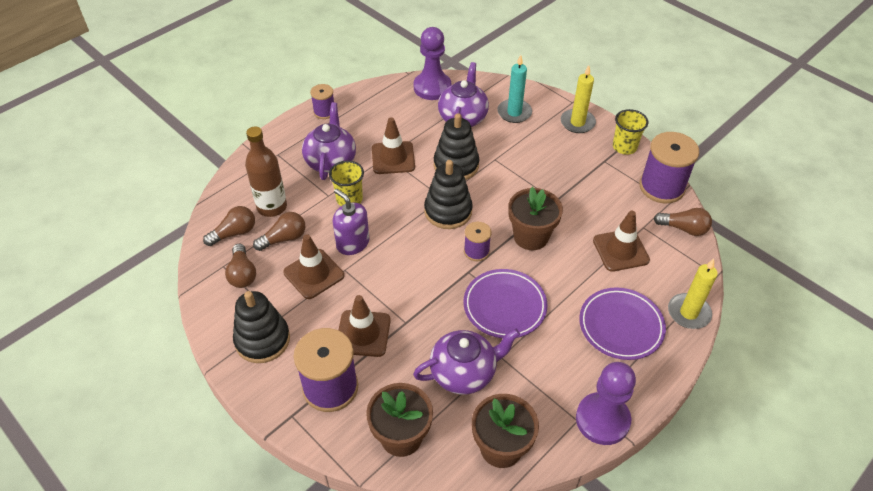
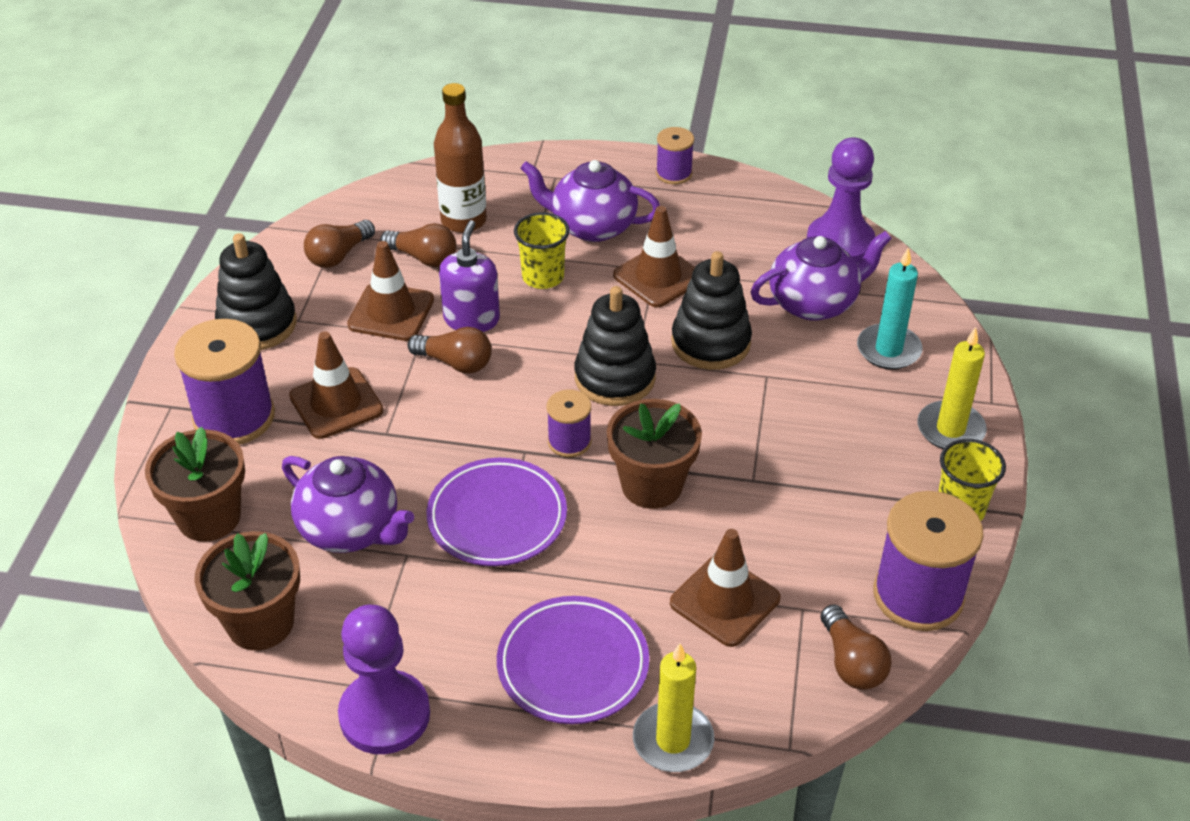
camera: 55 degrees right, 5 degrees down
(234, 233) = (394, 214): brown light bulb -> brown light bulb (455, 363)
(331, 161) = (592, 226): purple teapot -> purple teapot turned 135 degrees counterclockwise

